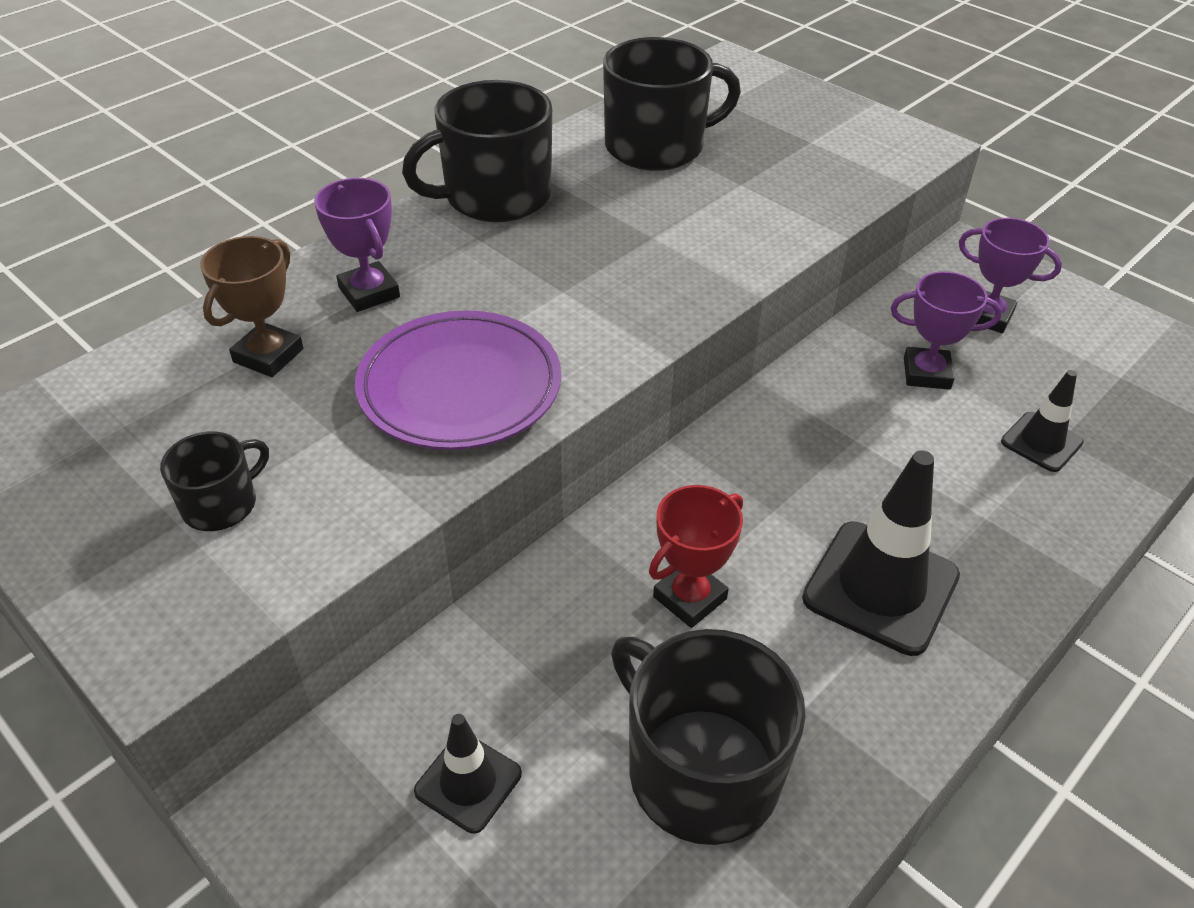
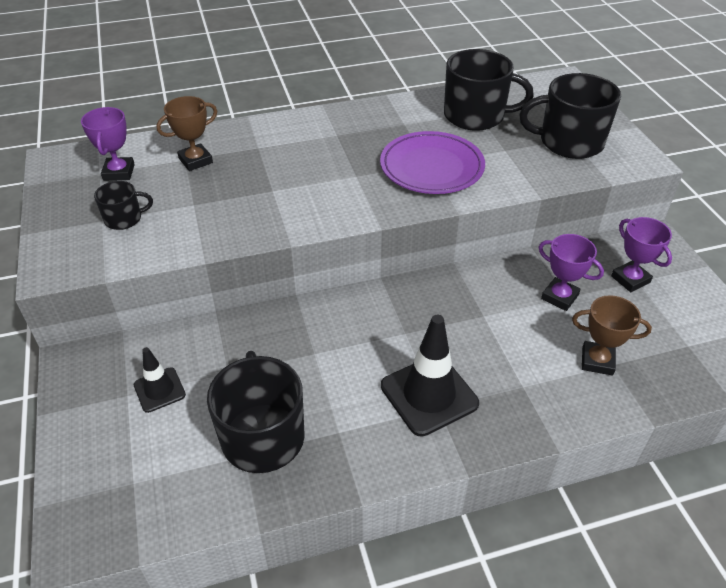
camera: 30 degrees right, 0 degrees up
(369, 292) = (263, 146): purple trophy -> purple trophy (119, 172)
(460, 387) = (266, 205): purple plate -> purple plate (431, 167)
(495, 197) = (364, 117): black mug -> black mug (569, 142)
(689, 598) = (325, 356): red trophy -> none
(1041, 442) = (597, 361): black traffic cone -> brown trophy

